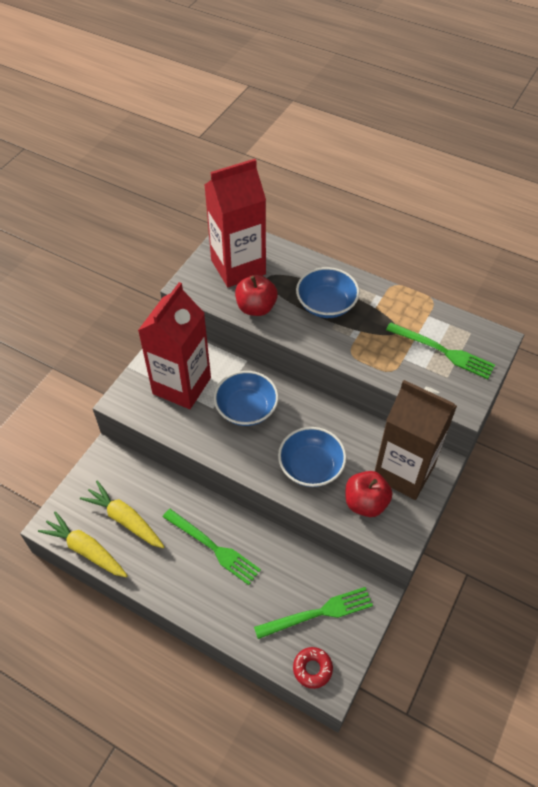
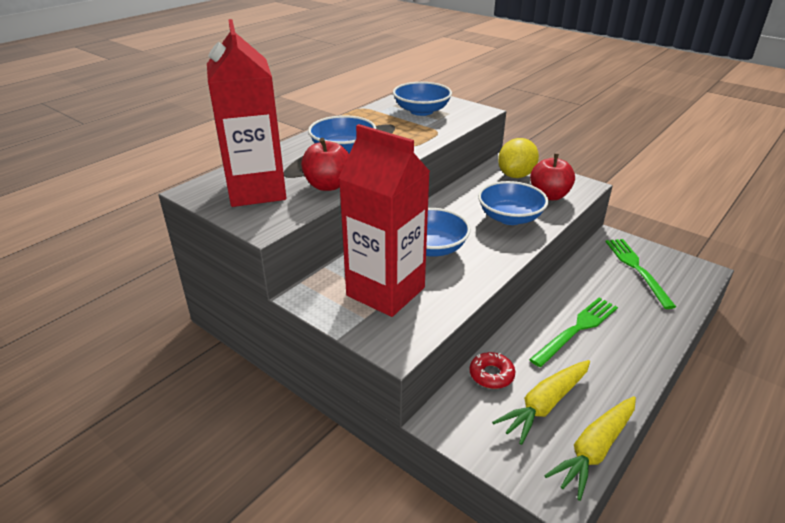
camera: 80 degrees left, 20 degrees down
(312, 669) = (693, 279): red donut -> red donut (491, 375)
(404, 471) = (516, 175): brown carton -> yellow lemon
(442, 351) = (421, 111): green fork -> blue bowl

